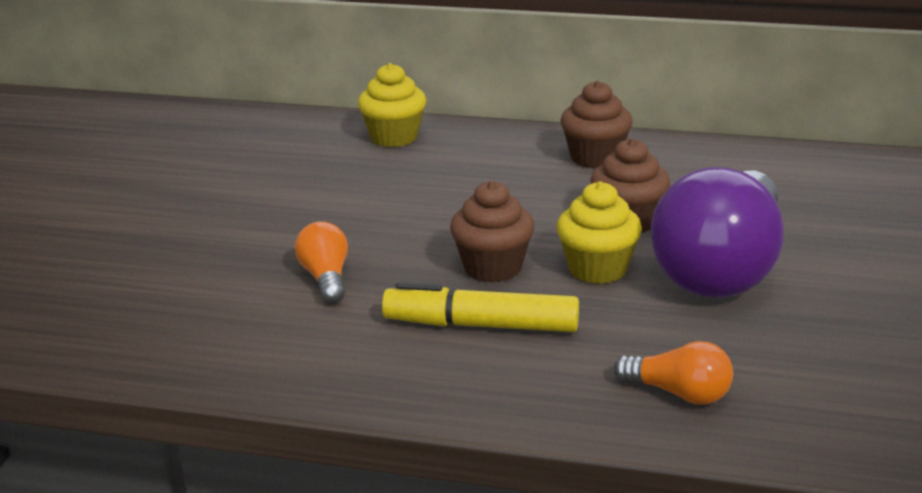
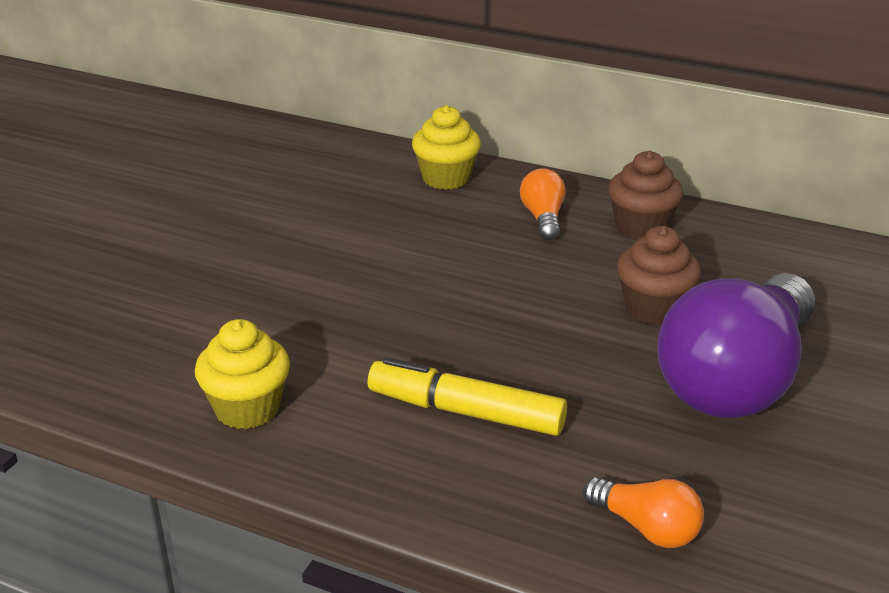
camera: 10 degrees right, 5 degrees up
(326, 278) = (329, 333): orange light bulb -> orange light bulb (543, 218)
(493, 268) = (498, 344): brown cupcake -> none
(597, 269) = (605, 361): yellow cupcake -> yellow cupcake (247, 408)

